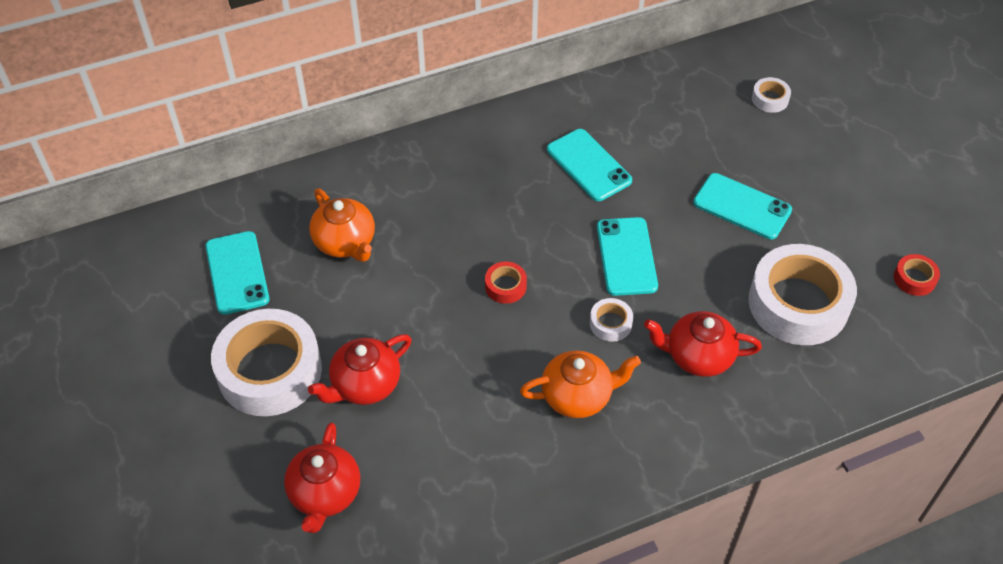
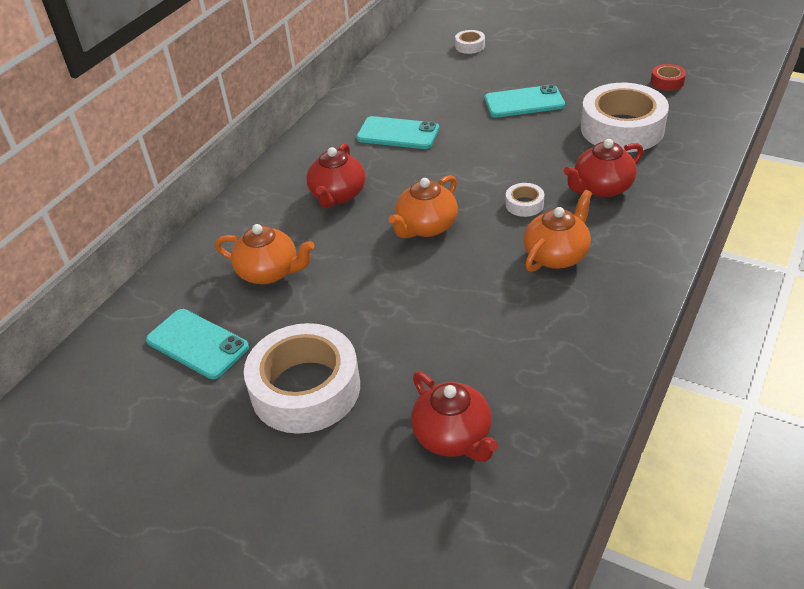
camera: 35 degrees left, 10 degrees down
(365, 384) = (395, 347): red teapot -> red teapot (338, 195)
(505, 286) = (426, 227): red tape -> orange teapot
(626, 256) = (487, 165): turquoise phone -> none

